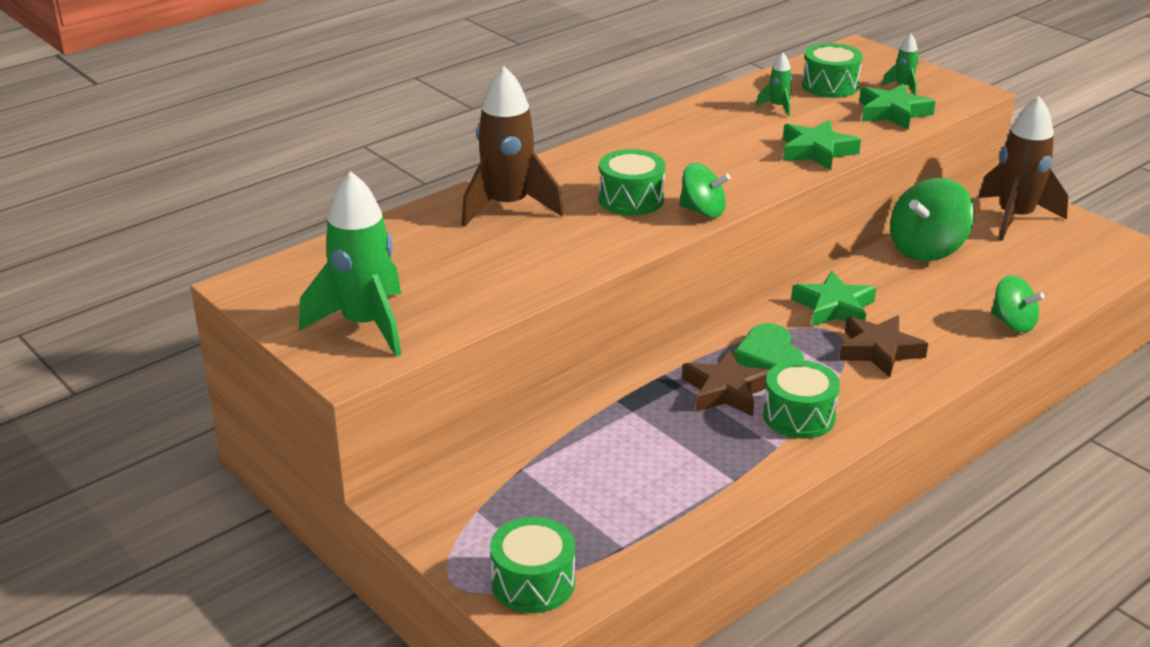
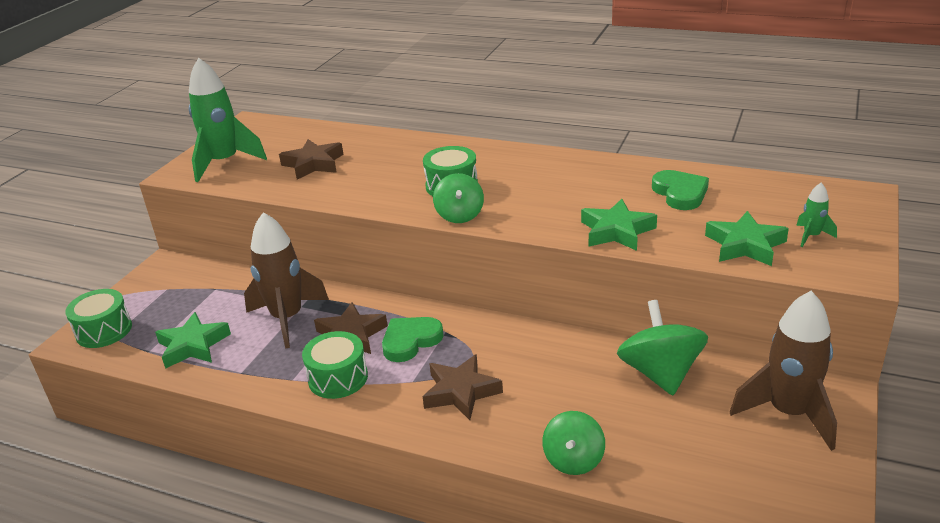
camera: 65 degrees right, 0 degrees up
(461, 264) = (313, 164): none -> brown star
(508, 206) = (401, 153): brown rocket -> brown rocket (287, 318)
(778, 107) = (680, 193): green rocket -> green heart
(830, 86) = (758, 203): green drum -> none
(834, 307) = (509, 350): green star -> green star (193, 346)
(927, 249) = (660, 373): green spinning top -> green spinning top turned 60 degrees clockwise

